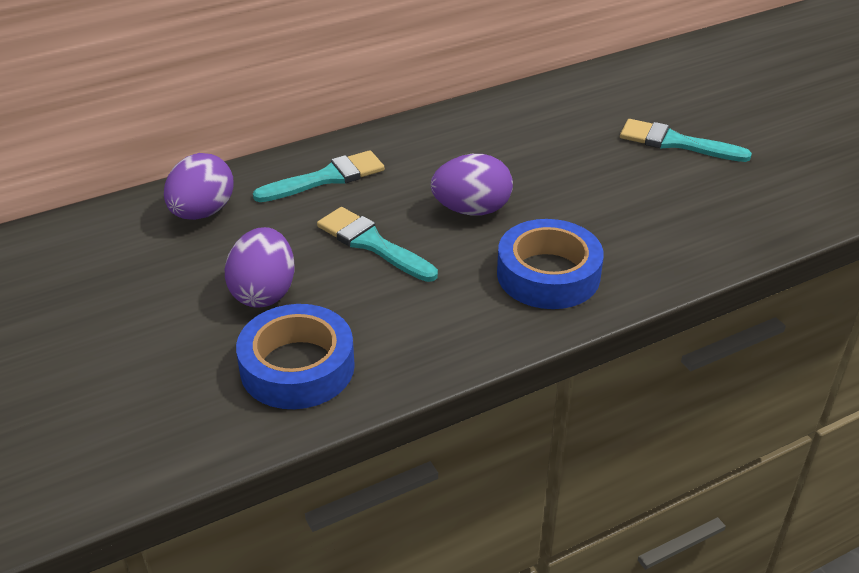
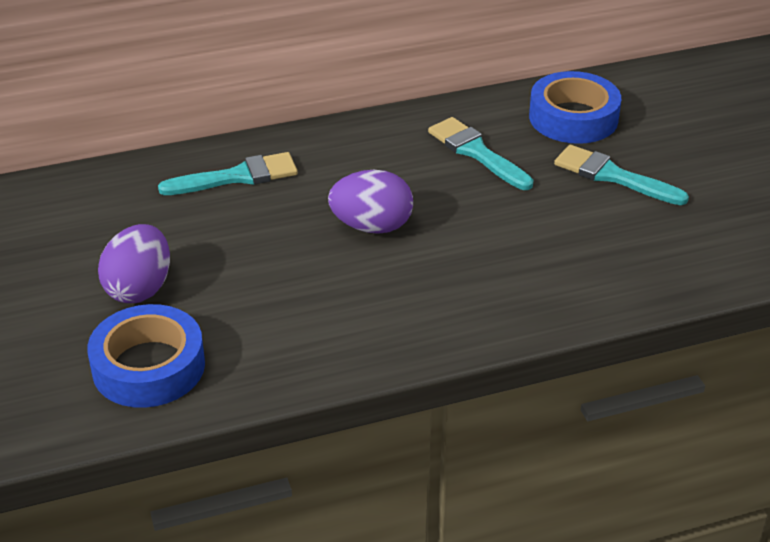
camera: 10 degrees right, 0 degrees up
(202, 212) = (104, 200): purple egg -> none
(372, 244) = (260, 251): turquoise brush -> turquoise brush (476, 152)
(548, 274) = (425, 303): blue tape -> blue tape (573, 118)

